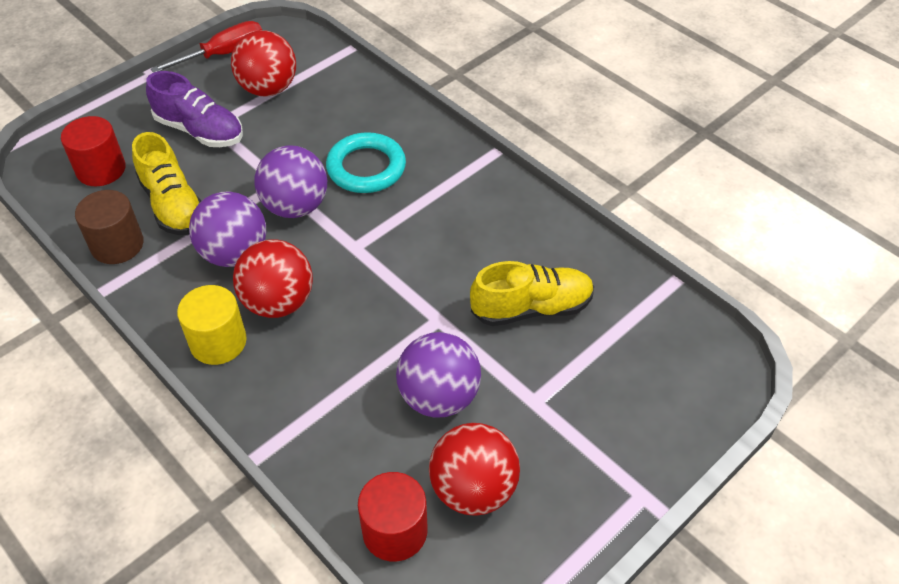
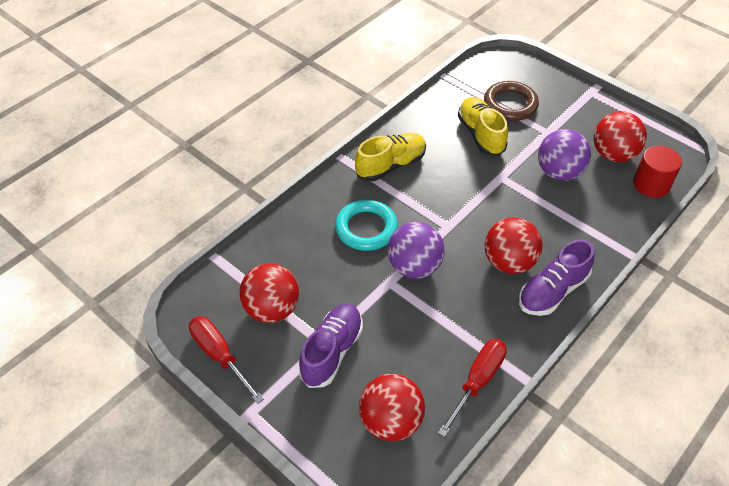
camera: 95 degrees left, 0 degrees up
(101, 169) = (391, 421): red cylinder -> red ball
(117, 245) = (477, 382): brown cylinder -> red screwdriver
(173, 204) = (425, 351): yellow shoe -> yellow shoe (391, 165)
(218, 342) = (552, 291): yellow cylinder -> purple shoe
(234, 253) = (469, 297): purple ball -> none
(604, 359) = (510, 104): none -> brown ring

